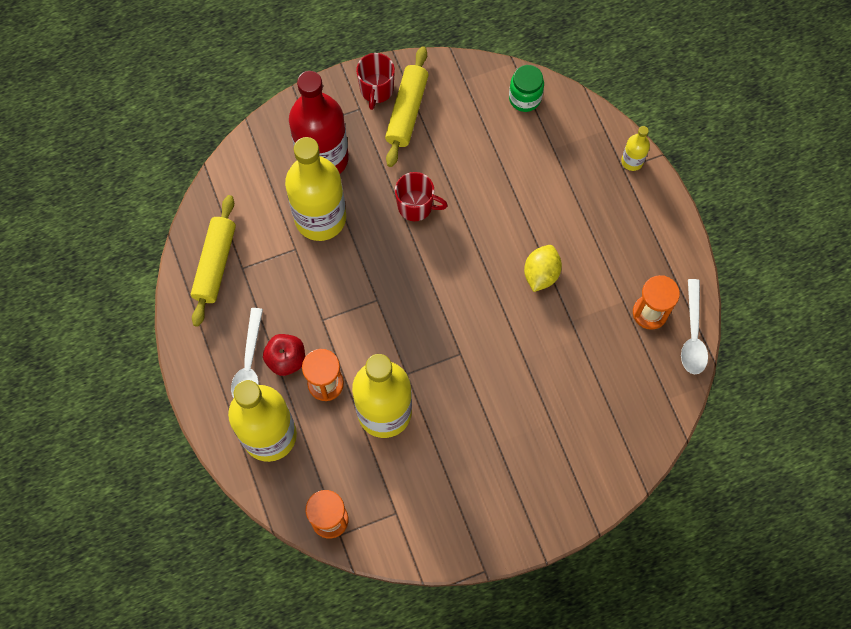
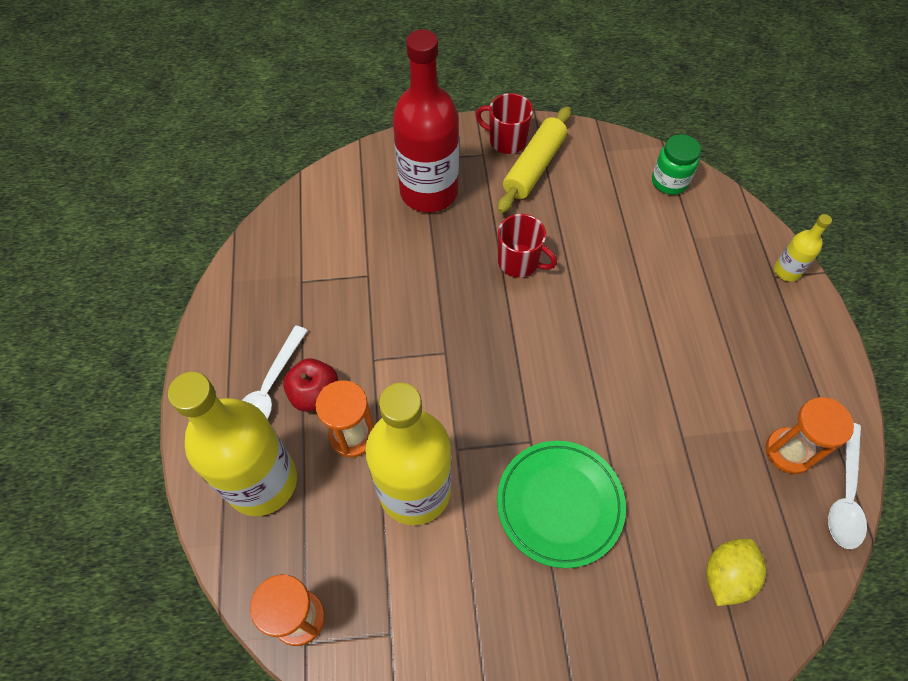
camera: 15 degrees right, 10 degrees down
(215, 264) = (272, 270): yellow rolling pin -> none
(320, 218) = (406, 250): yellow bottle -> none
(376, 90) = (506, 140): red mug -> red mug turned 90 degrees clockwise
(492, 395) = (559, 504): none -> green plate
(541, 274) = (653, 370): yellow lemon -> yellow lemon (726, 576)

